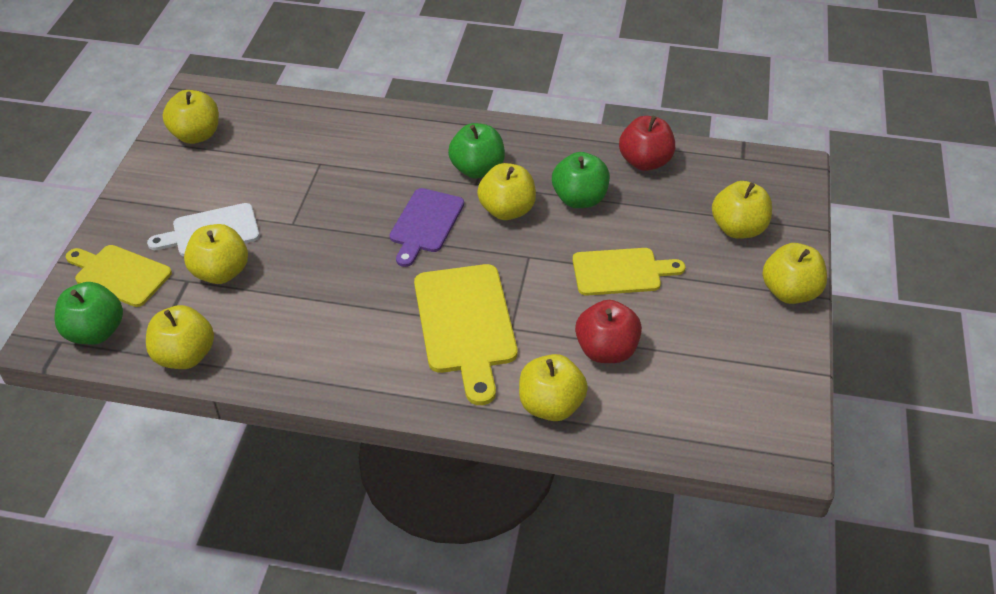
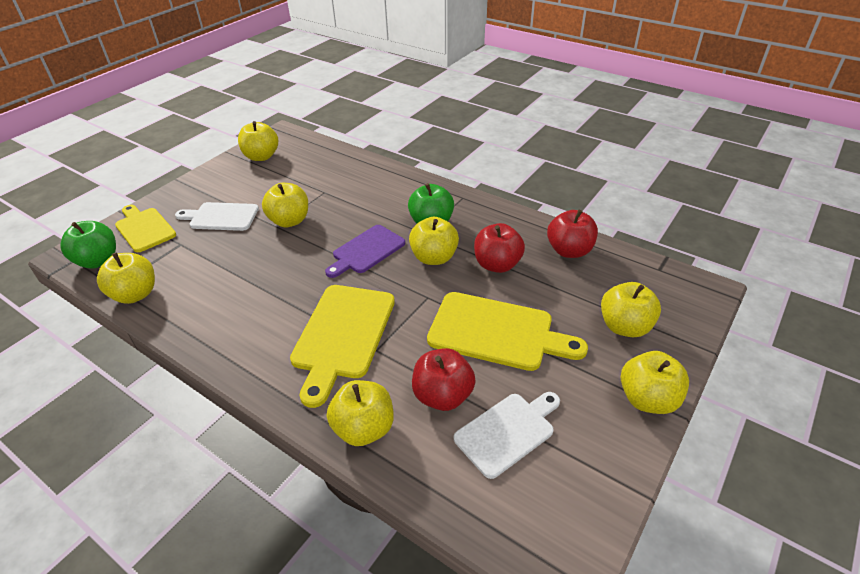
camera: 25 degrees right, 5 degrees down
(221, 272) = (205, 245): yellow apple -> yellow apple (289, 221)
(579, 199) = (497, 265): green apple -> red apple
(621, 272) = (497, 332): yellow cutting board -> yellow cutting board, size x1.50
(684, 362) = (507, 431): none -> white cutting board

